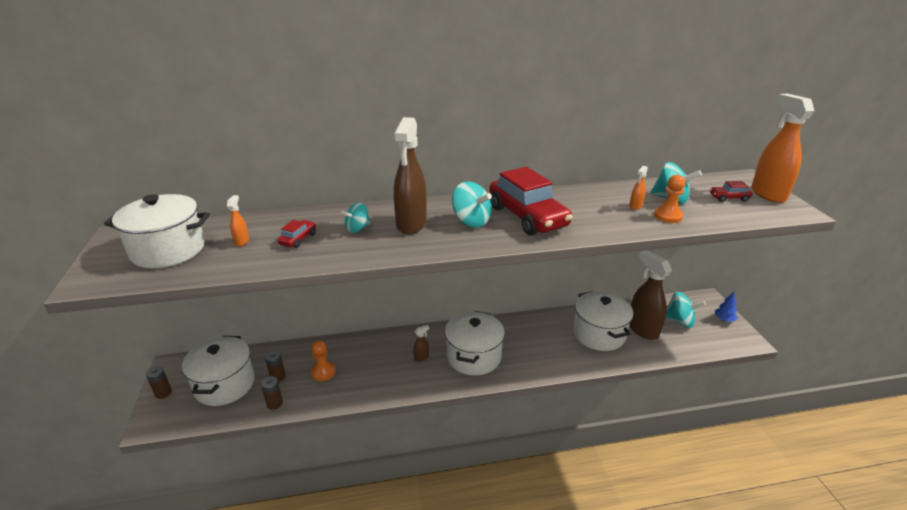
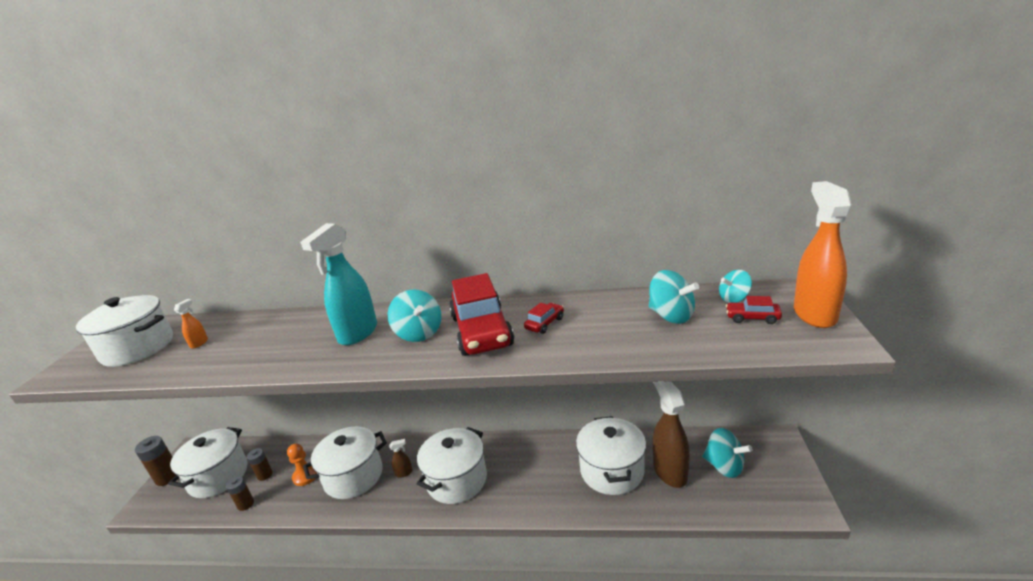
camera: 20 degrees right, 5 degrees down
(163, 393) = (168, 477): brown battery -> brown battery, size x1.58
(298, 239) = (245, 344): red car -> red car (544, 323)
(357, 229) = (305, 335): turquoise spinning top -> turquoise spinning top (734, 299)
(373, 366) = (353, 476): none -> white pot
(411, 224) = (358, 334): brown spray bottle -> turquoise spray bottle
(635, 206) = (618, 324): orange spray bottle -> none
(668, 216) = (649, 340): orange pawn -> none
(724, 319) = (788, 472): blue tree -> none

